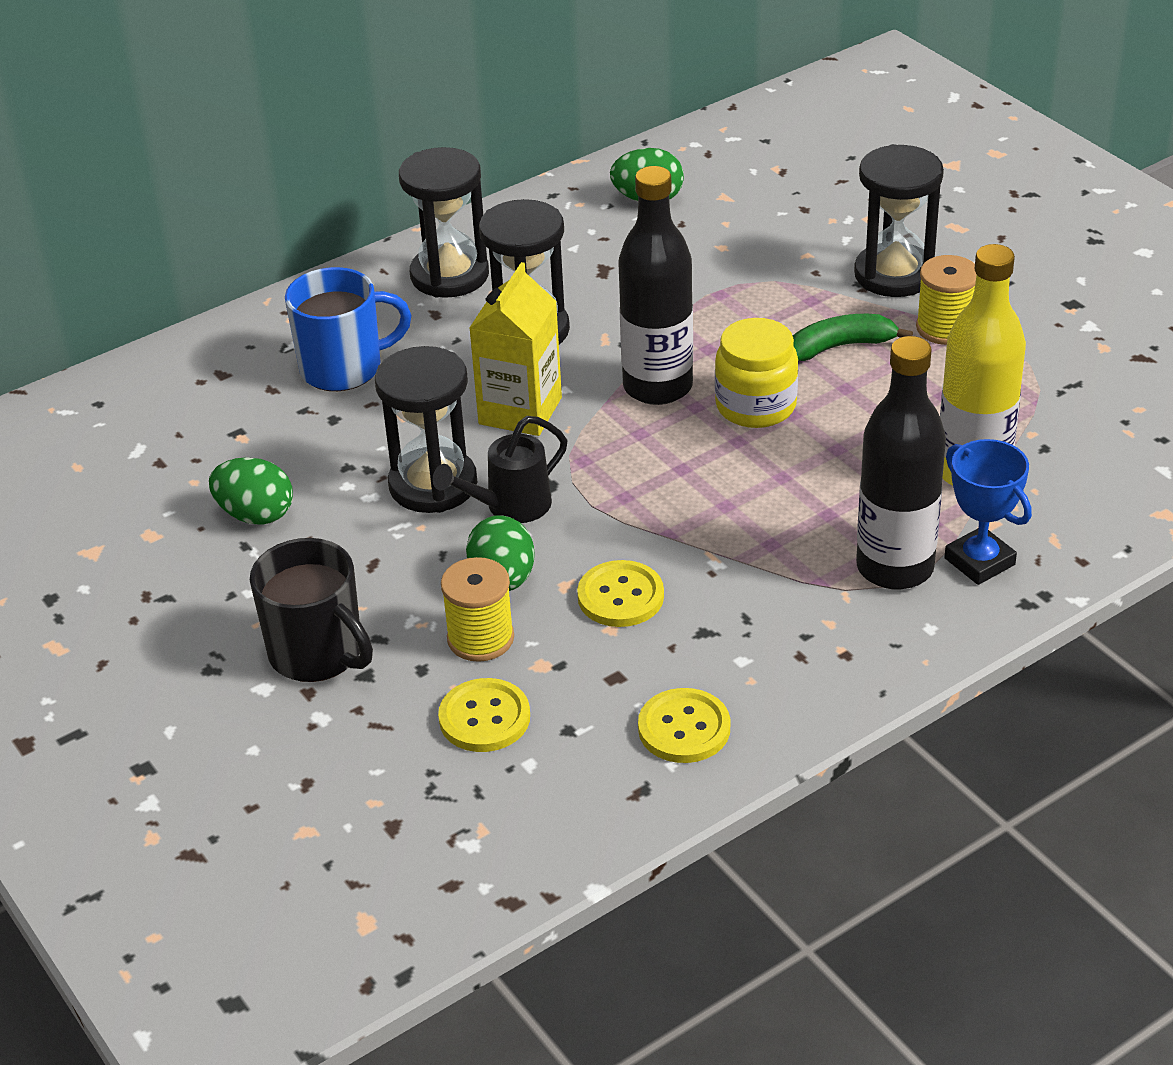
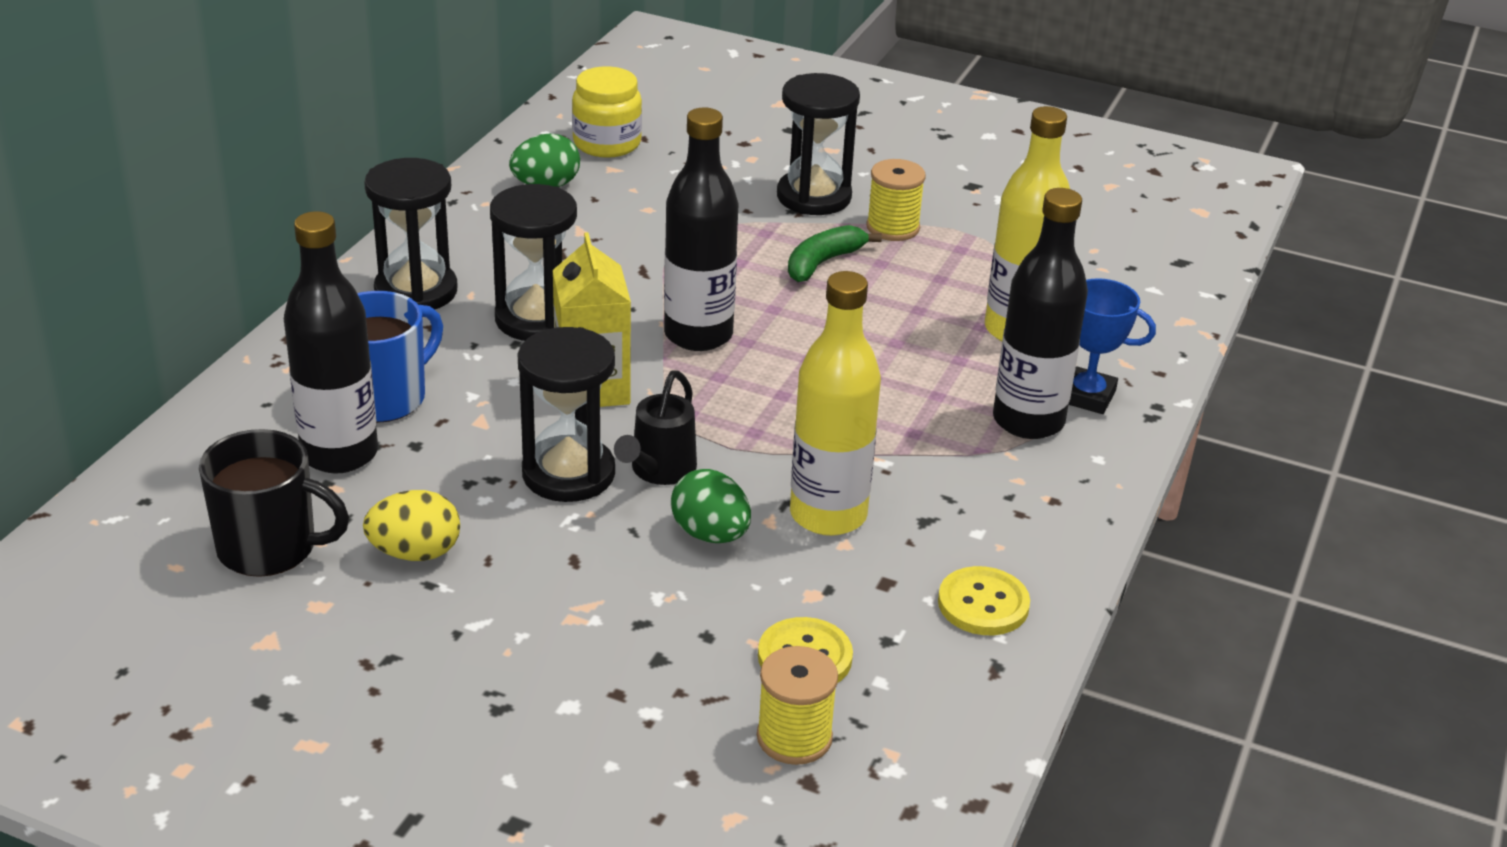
camera: 35 degrees left, 5 degrees down
(255, 515) = (415, 553): green egg -> yellow egg
(269, 408) = (339, 454): none -> black bottle
(318, 653) = (595, 656): black mug -> black mug (270, 548)
(480, 638) = (737, 591): yellow spool -> yellow spool (794, 737)
(620, 596) = (828, 515): yellow button -> yellow bottle
(755, 406) = (797, 327): yellow jar -> yellow jar (607, 143)

